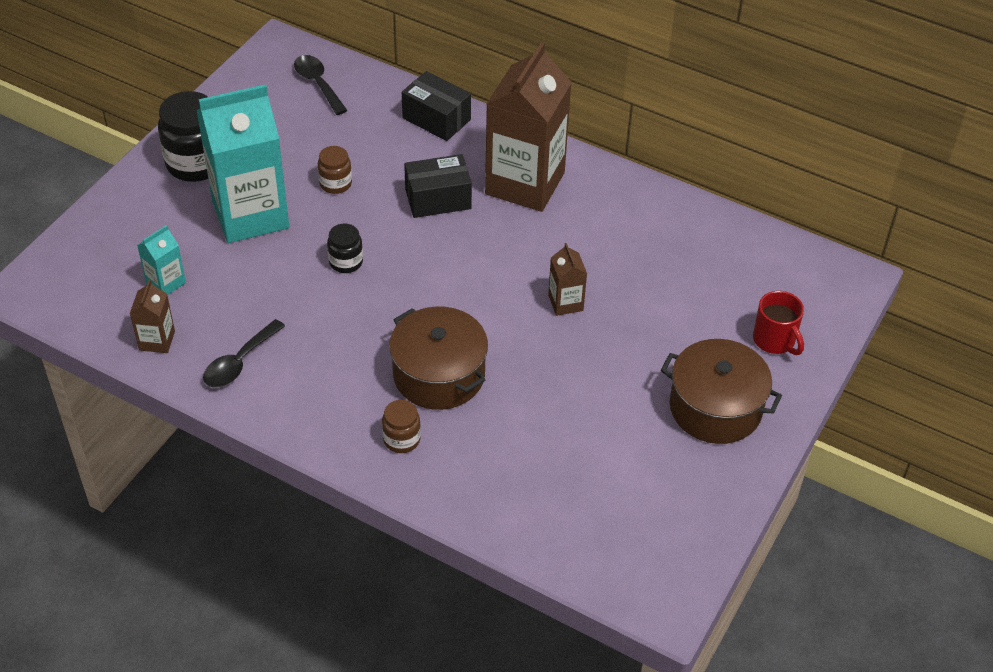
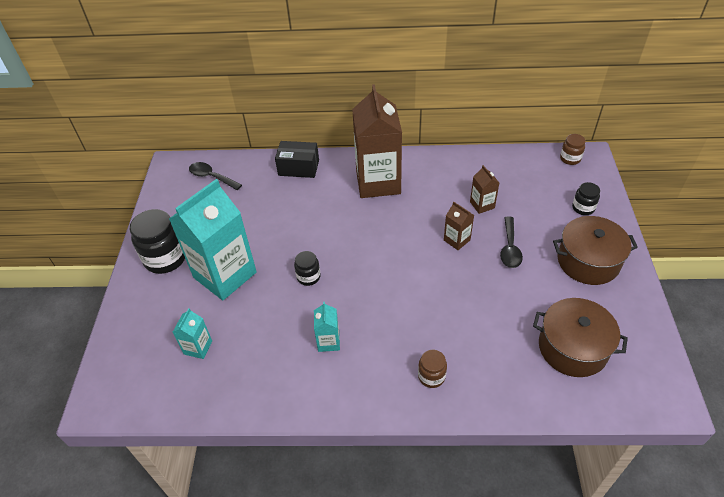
camera: 25 degrees left, 0 degrees up
(157, 340) = (219, 392): brown carton -> brown carton (482, 205)
(239, 362) = (287, 378): black spoon -> black spoon (509, 248)
(314, 346) = (328, 341): none -> turquoise carton
(335, 184) = (266, 231): brown jar -> brown jar (570, 159)
(438, 199) = (335, 213): black box -> none
(439, 375) = (420, 321): brown pot -> brown pot (572, 348)
(775, 340) = (583, 208): red mug -> black jar

